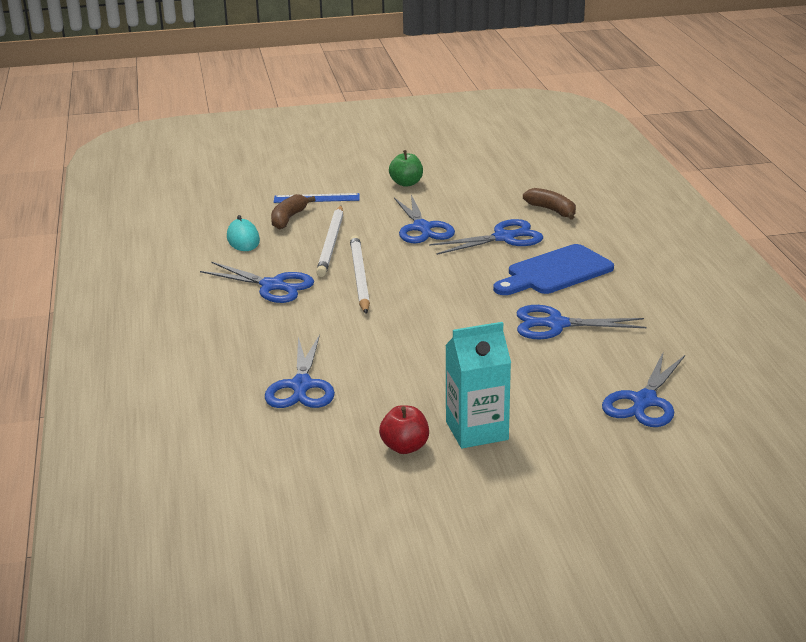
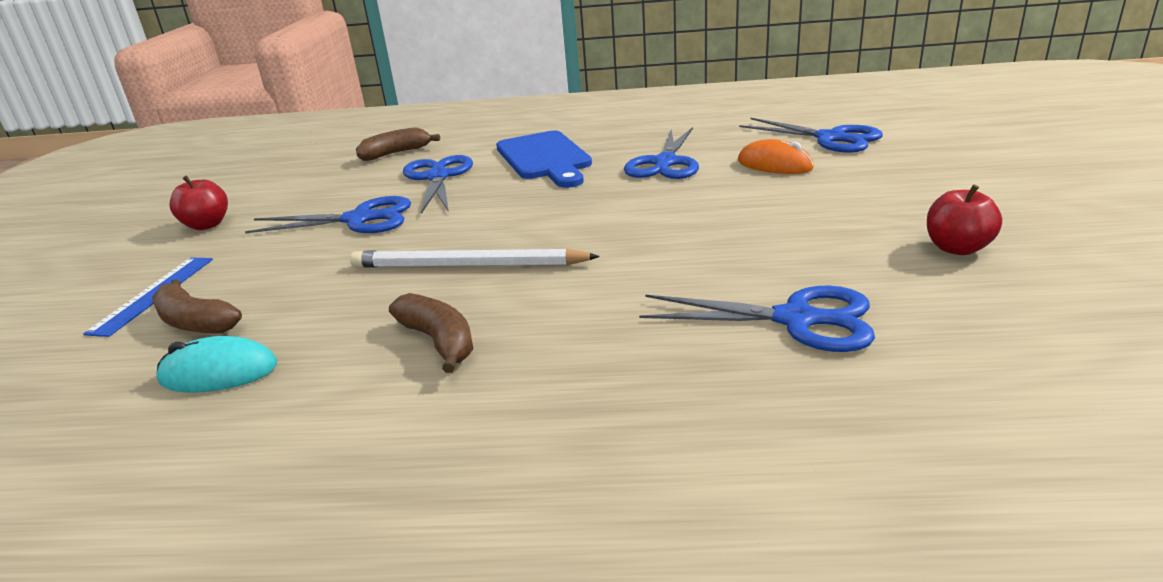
camera: 75 degrees left, 0 degrees up
(273, 286) = (439, 341): blue scissors -> brown banana
(331, 243) = (334, 285): white pencil -> none
(406, 183) = (207, 225): green apple -> red apple
(477, 431) = (904, 208): turquoise carton -> none
(563, 374) = (774, 165): none -> orange mouse

